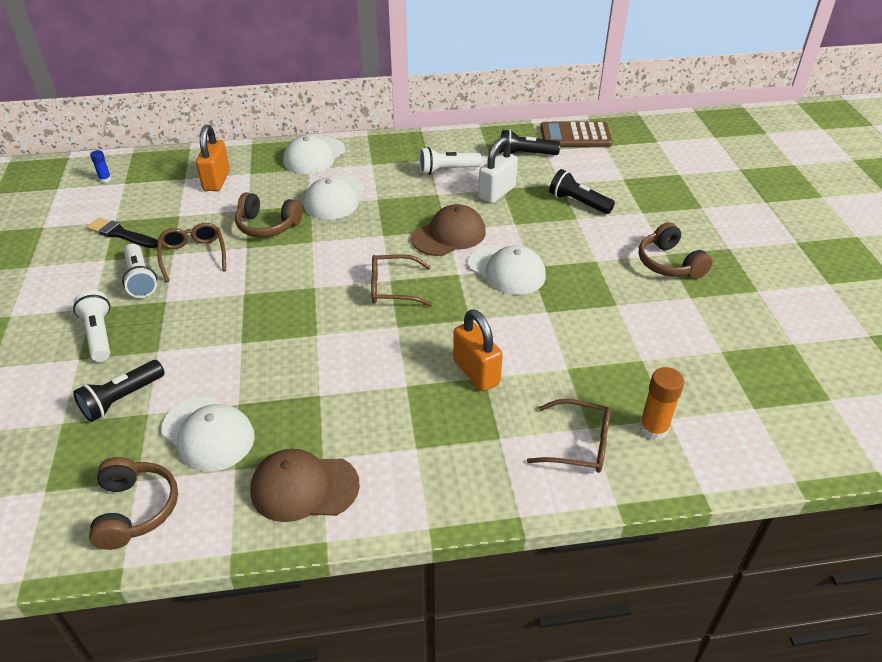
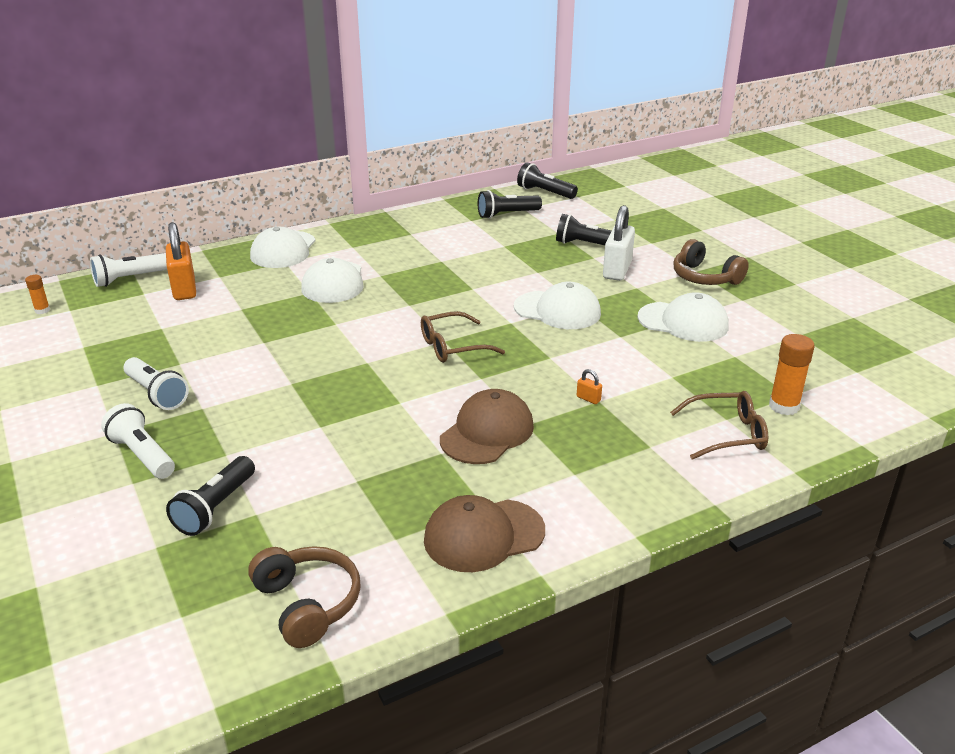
camera: 20 degrees left, 10 degrees down
(105, 179) = (42, 310): blue glue stick -> orange glue stick
(121, 234) = (101, 357): black brush -> none
(193, 256) = (206, 361): brown glasses -> none
(208, 434) = (342, 515): white cap -> white cap (683, 322)
(267, 225) = (274, 318): brown headphones -> none
(447, 170) = (437, 240): white flashlight -> white flashlight (128, 279)
(449, 235) = (478, 292): brown cap -> brown cap (487, 432)
(476, 372) = (588, 399): orange padlock -> orange padlock, size x0.41
(497, 193) = (501, 250): white padlock -> white padlock (617, 270)
(575, 136) = (545, 192): brown calculator -> black flashlight

